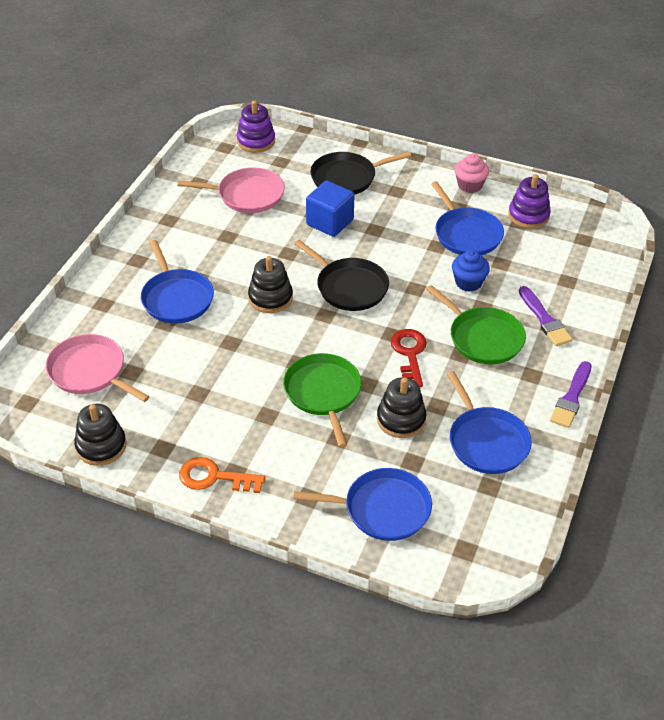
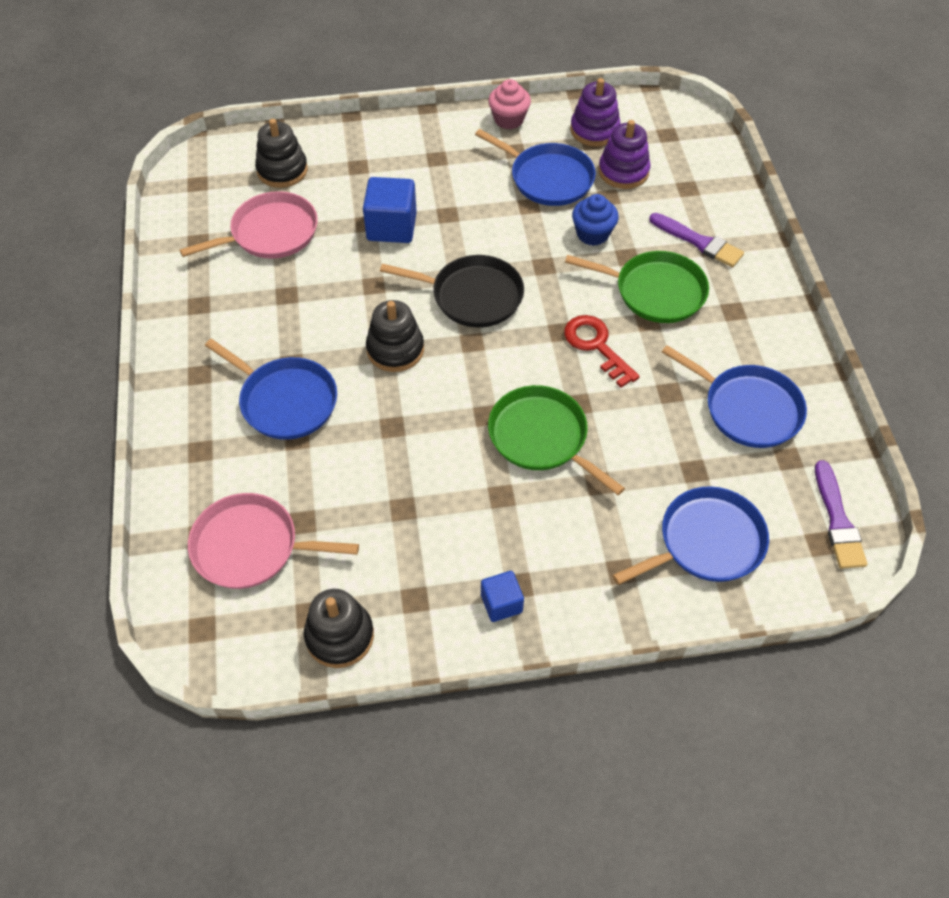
camera: 30 degrees left, 10 degrees up
(214, 477) = (501, 603): orange key -> blue cube
(256, 141) = (229, 161): purple stacking toy -> purple stacking toy (623, 171)
(346, 178) = (369, 164): black pan -> none
(401, 419) = (645, 427): black stacking toy -> black stacking toy (282, 170)
(571, 398) = (789, 318): purple brush -> purple brush (837, 520)

